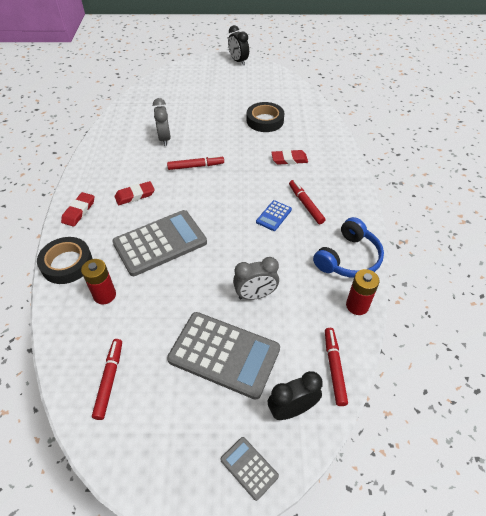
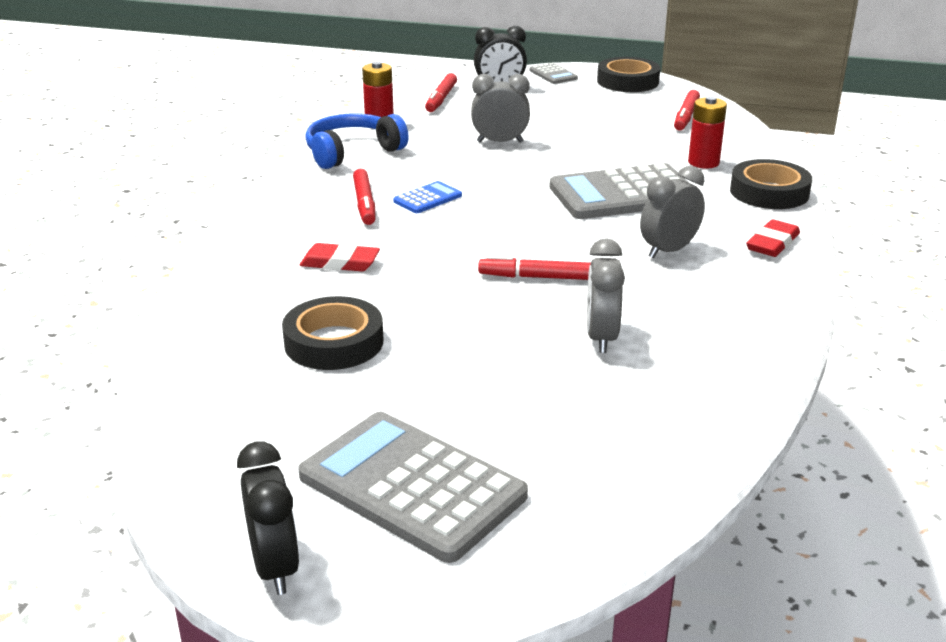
camera: 165 degrees left, 20 degrees down
(135, 195) = (668, 251): red eraser -> grey clock
(165, 466) = (627, 81): none -> black tape
(224, 354) = (556, 115): grey calculator -> grey calculator (412, 486)

